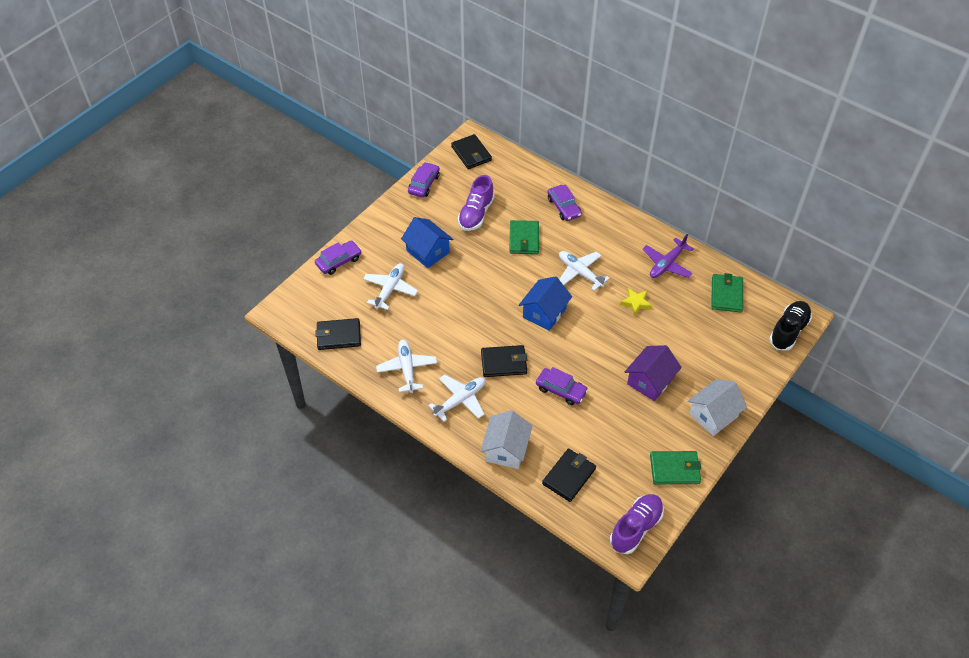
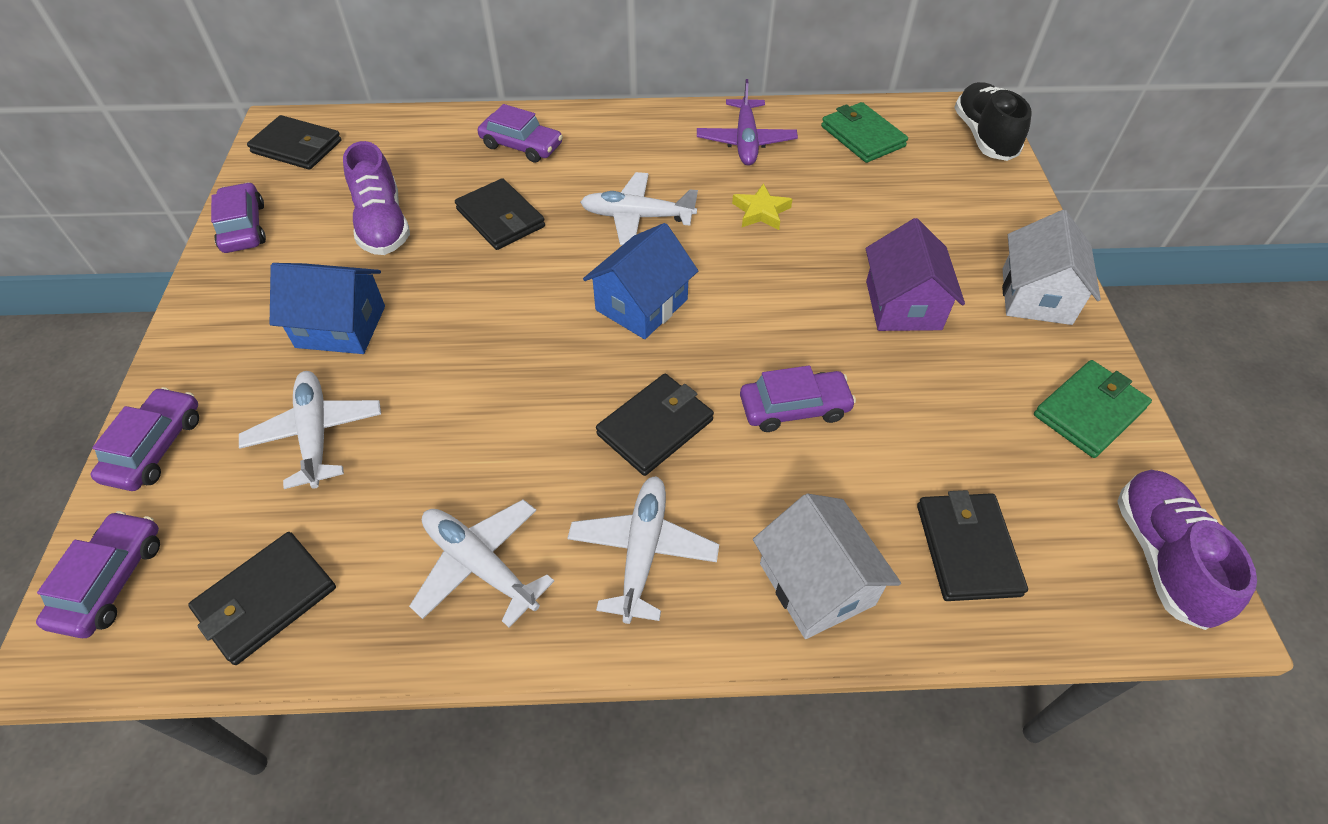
camera: 40 degrees left, 0 degrees up
(300, 300) = (111, 581): none -> purple car
(524, 239) = (501, 218): green wallet -> black wallet
(544, 313) = (641, 304): blue house -> blue house turned 45 degrees clockwise

